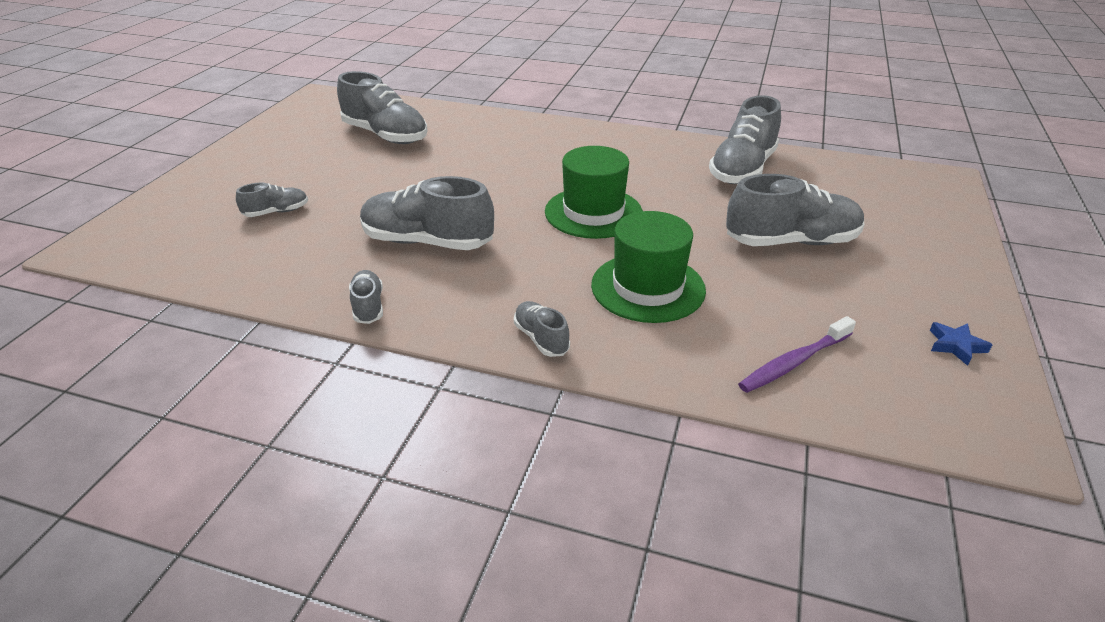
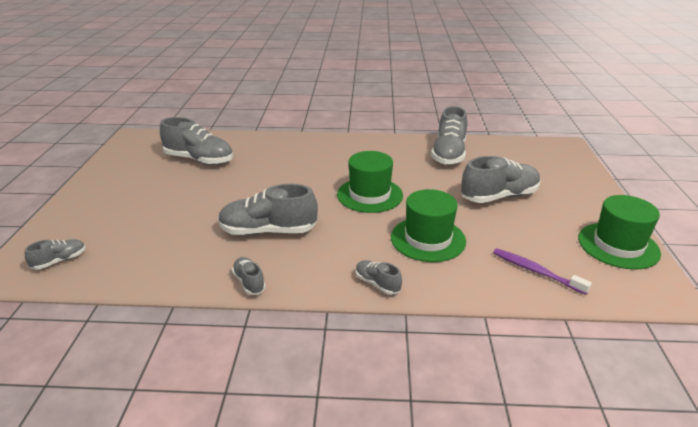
camera: 15 degrees left, 5 degrees down
(276, 212) = (146, 226): grey shoe -> grey shoe (60, 261)
(794, 362) = (536, 271): purple toothbrush -> purple toothbrush turned 90 degrees clockwise
(955, 346) = (618, 245): blue star -> green hat

